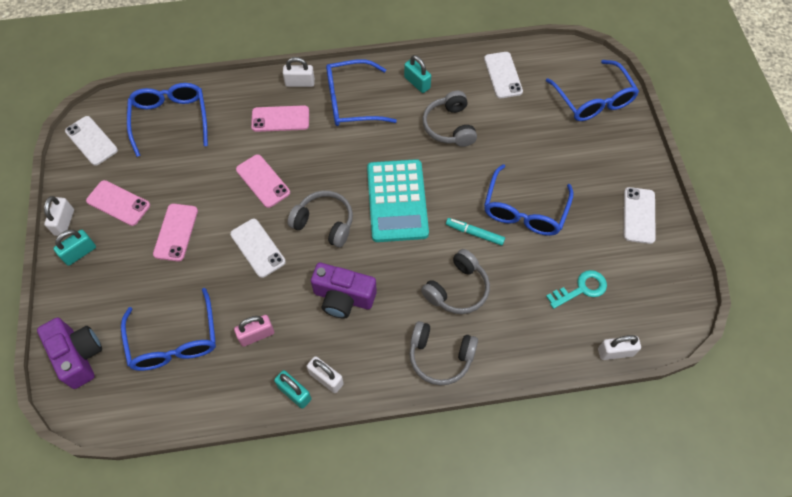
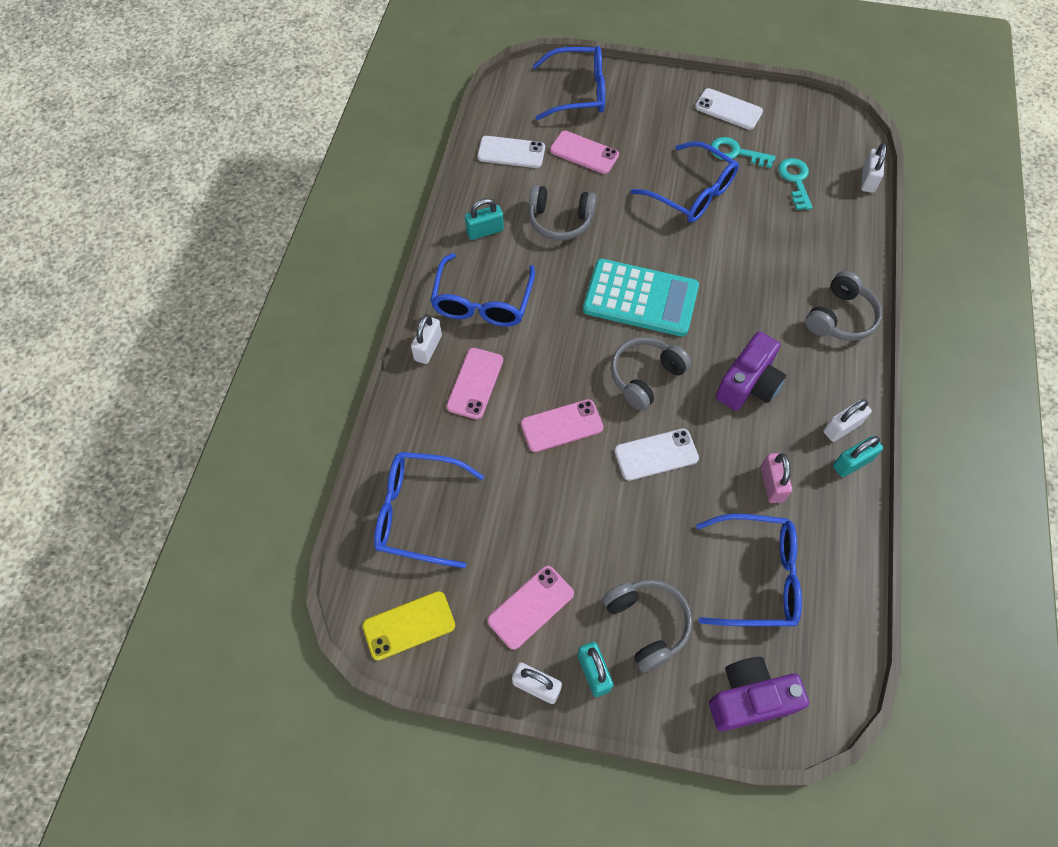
camera: 70 degrees left, 0 degrees up
(91, 141) = (409, 625): white phone -> yellow phone
(176, 232) = (602, 543): pink phone -> pink phone (584, 153)
(457, 289) = (767, 279): grey headphones -> grey headphones (647, 624)
(474, 233) = (705, 243): turquoise marker -> none
(589, 233) = (736, 153): none -> turquoise key

